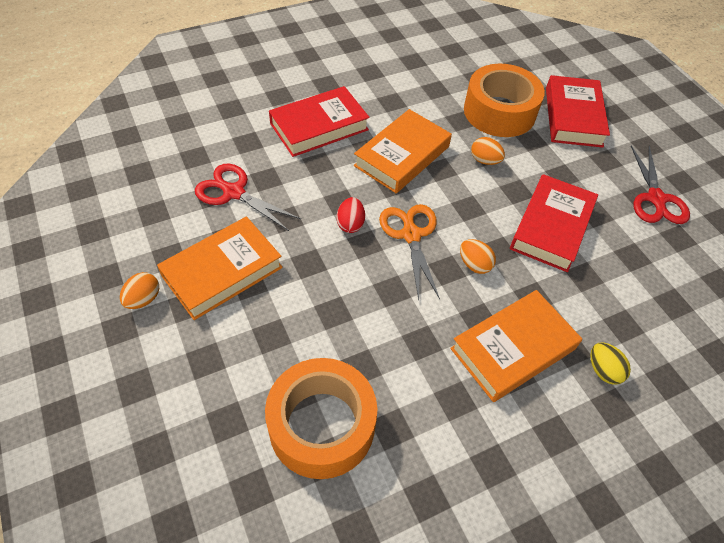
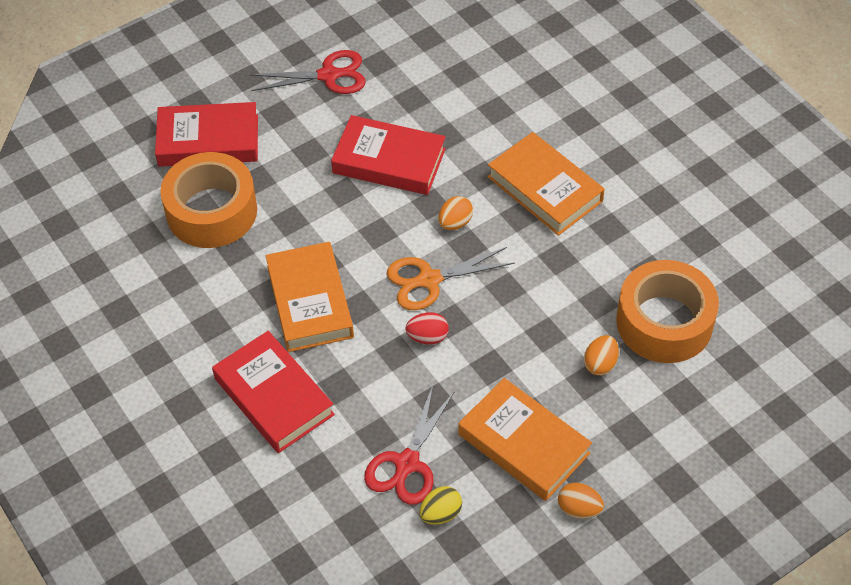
camera: 95 degrees left, 0 degrees up
(402, 156) = (310, 302): orange book -> orange book turned 45 degrees clockwise
(484, 161) = (301, 221): orange egg -> orange egg (600, 364)
(603, 370) = (547, 125): yellow egg -> yellow egg (440, 513)

